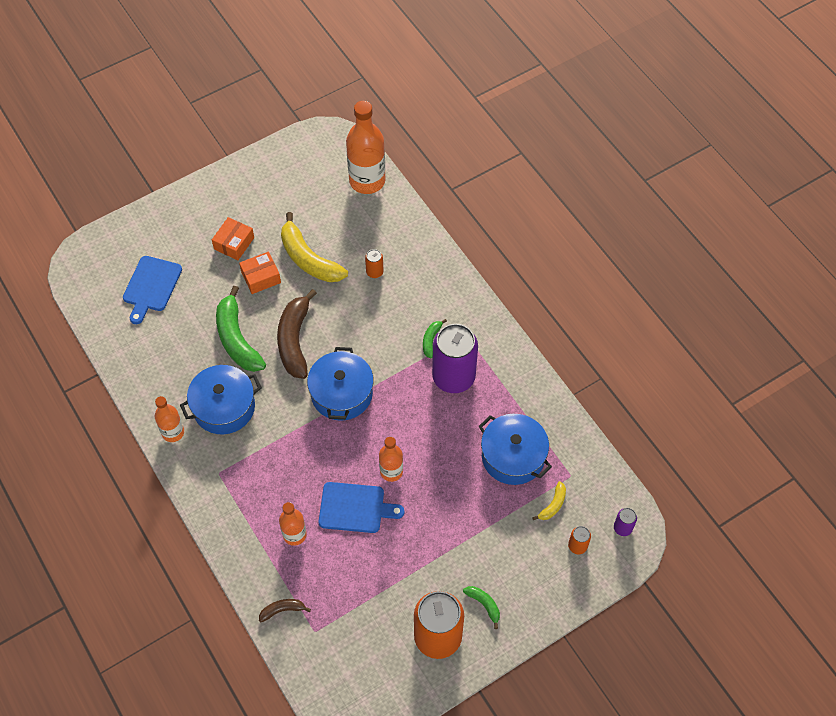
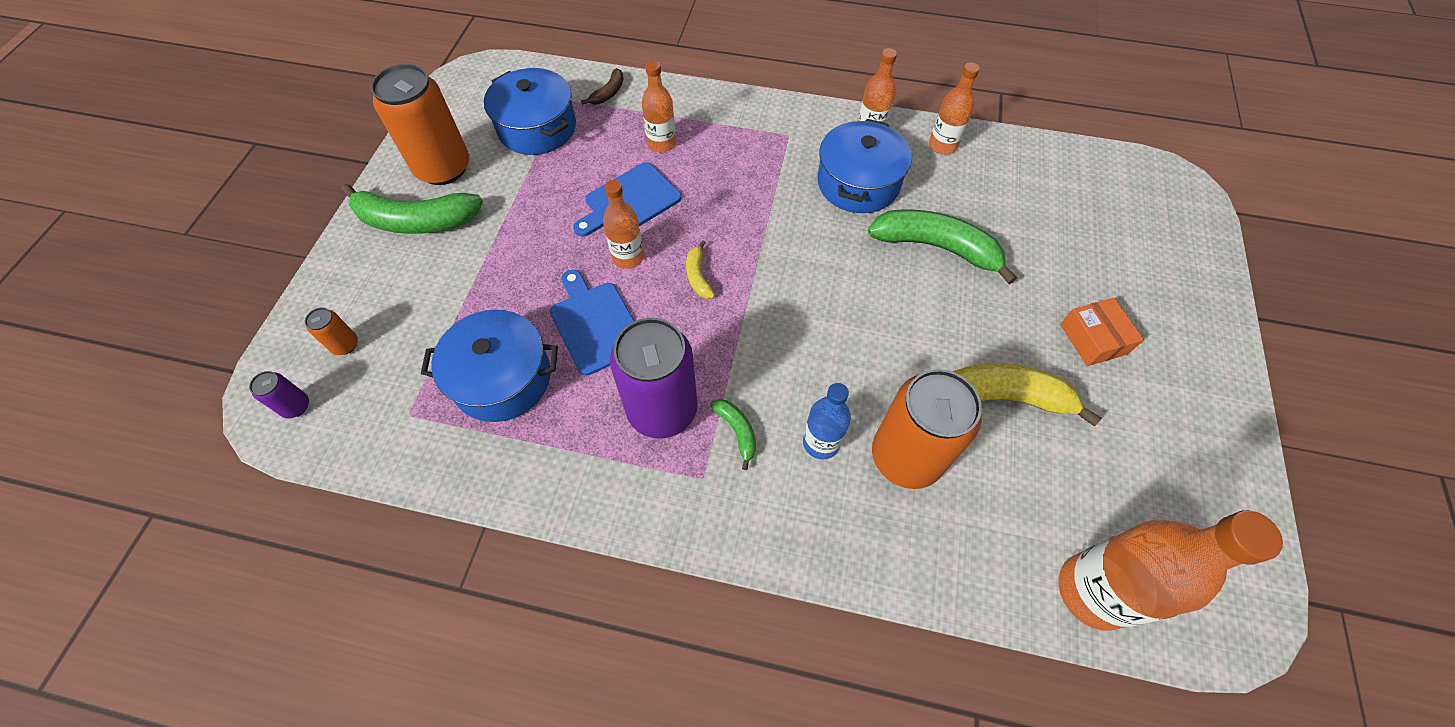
camera: 135 degrees right, 0 degrees up
(149, 388) = (942, 145): none -> orange bottle
(151, 286) = (1086, 223): blue cutting board -> blue cutting board (595, 324)
(261, 277) = (1010, 328): orange box -> none
(294, 340) = (882, 295): brown banana -> none
(341, 393) = (765, 285): blue pot -> blue pot (537, 128)
(374, 272) = (906, 457): orange can -> orange can, size x2.36
(401, 306) = (821, 442): none -> blue bottle
(484, 604) = (416, 221): green banana -> green banana, size x2.14
(553, 505) = (408, 364): yellow banana -> yellow banana (698, 276)

